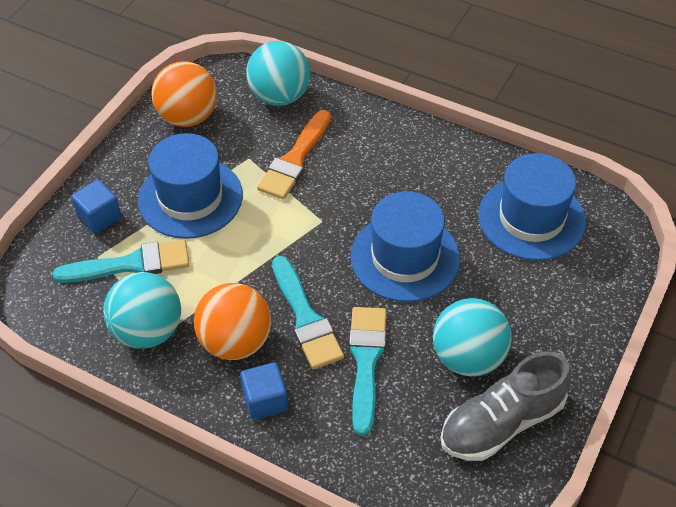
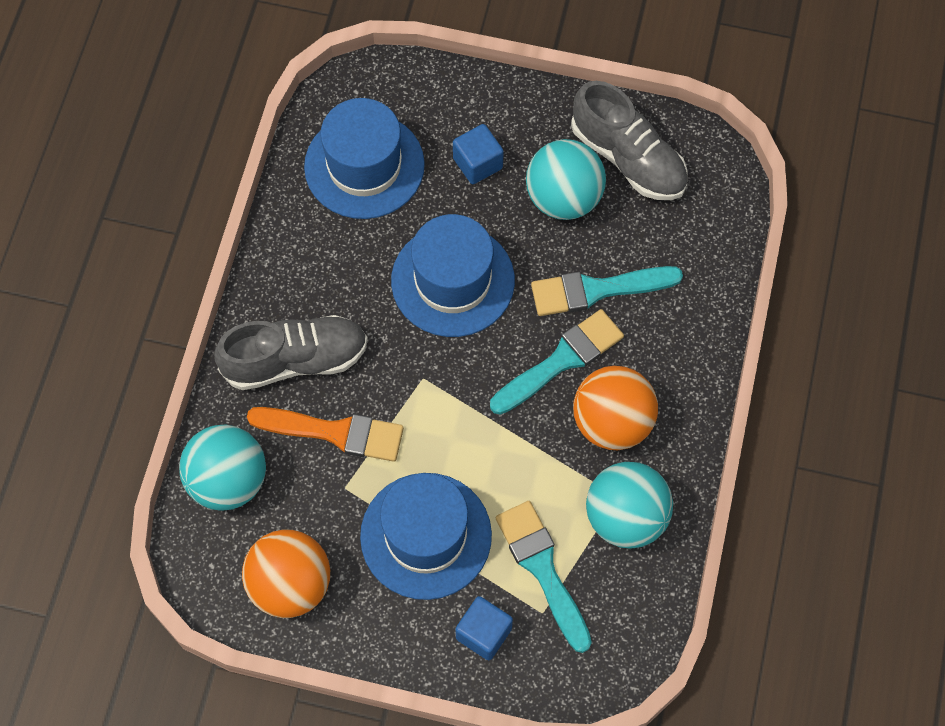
camera: 105 degrees left, 15 degrees up
(265, 400) = (672, 373): blue cube -> blue cube (477, 163)
(363, 146) = (295, 360): none -> grey shoe

